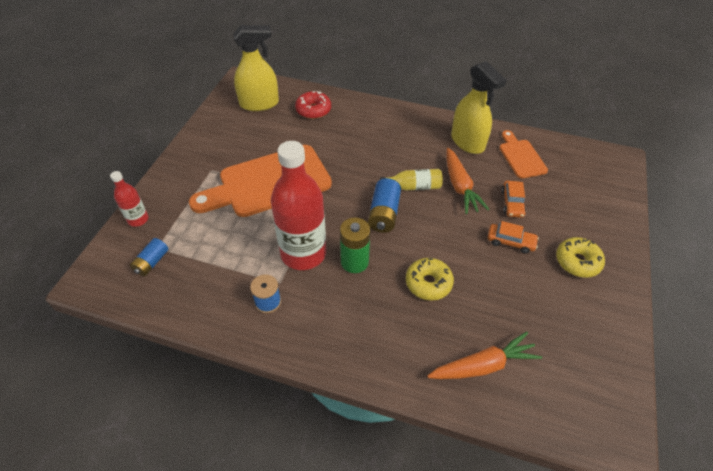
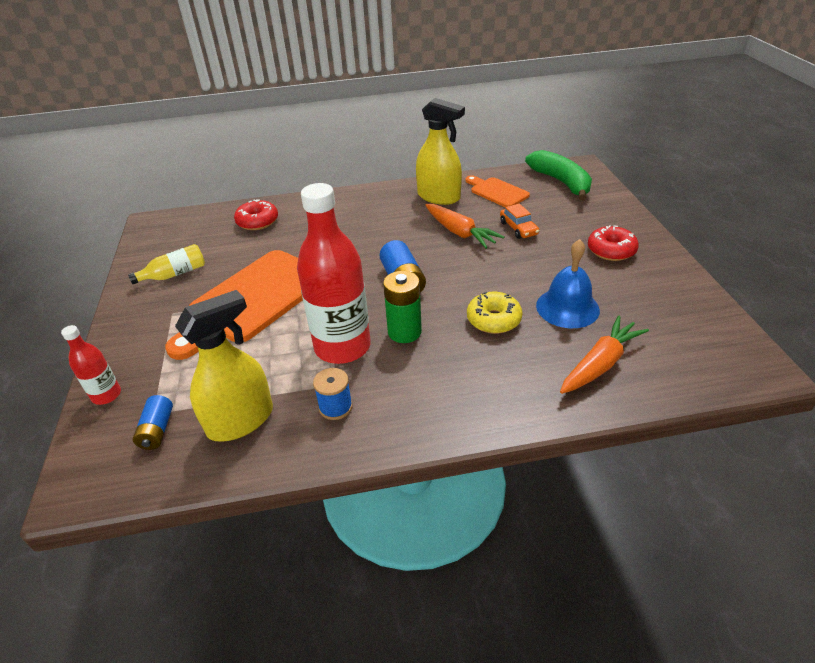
camera: 25 degrees left, 10 degrees down
(259, 103) = (189, 235): yellow spray bottle -> yellow spray bottle (241, 420)
(413, 186) = (415, 248): yellow bottle -> yellow bottle (174, 274)
(496, 300) = (567, 307): none -> blue bell
(510, 242) = (542, 257): orange car -> none
(577, 262) = (611, 250): yellow donut -> red donut
(587, 169) = (561, 182): none -> green banana

